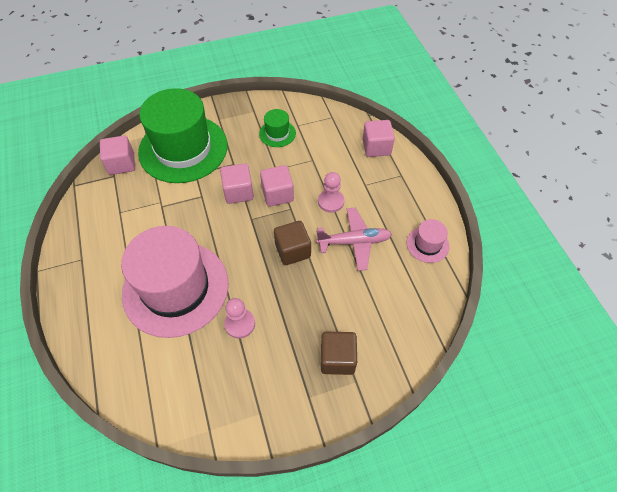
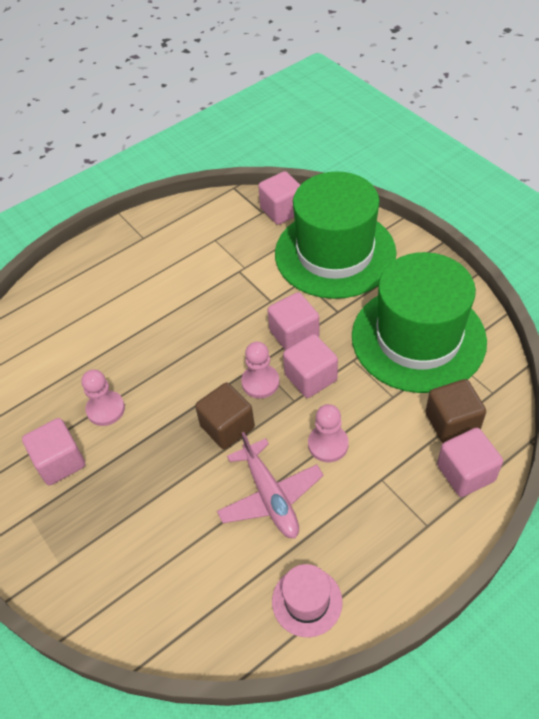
camera: 75 degrees right, 5 degrees down
(175, 288) = (133, 330): pink hat -> none
(267, 222) = (260, 382): none -> pink pawn
(272, 366) = (60, 462): none -> pink cube
(277, 133) = (418, 338): green hat -> green hat, size x2.35
(337, 359) = (85, 531): brown cube -> brown cube (452, 422)

